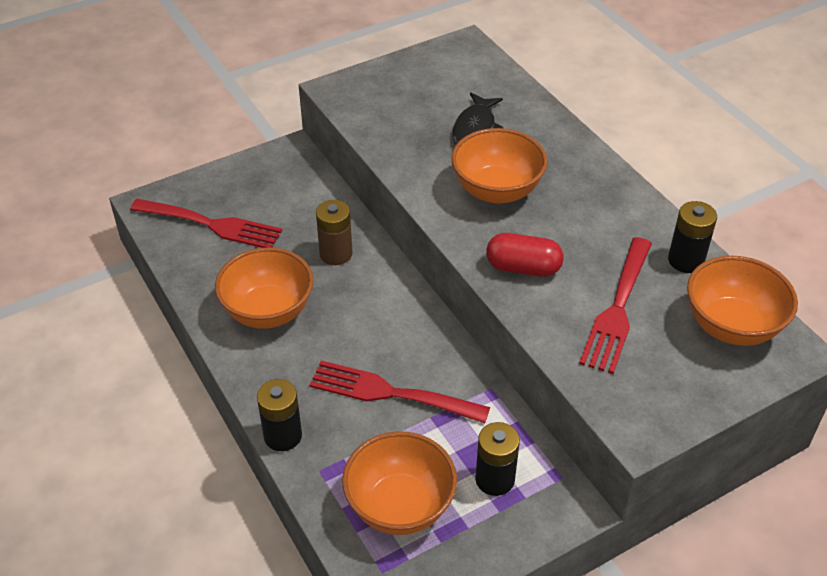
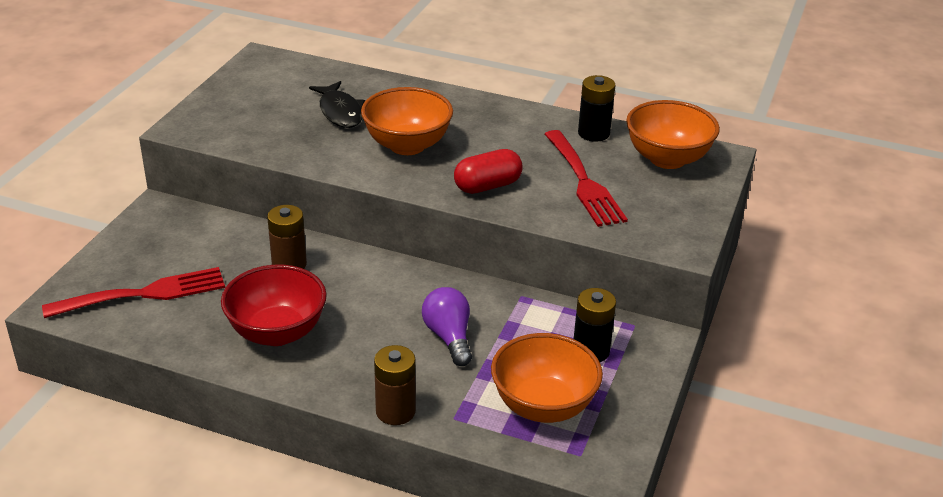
camera: 40 degrees left, 10 degrees down
(268, 311) = (277, 332): orange bowl -> red bowl
(283, 436) = (395, 411): black battery -> brown battery
(390, 393) = (449, 337): red fork -> purple light bulb

